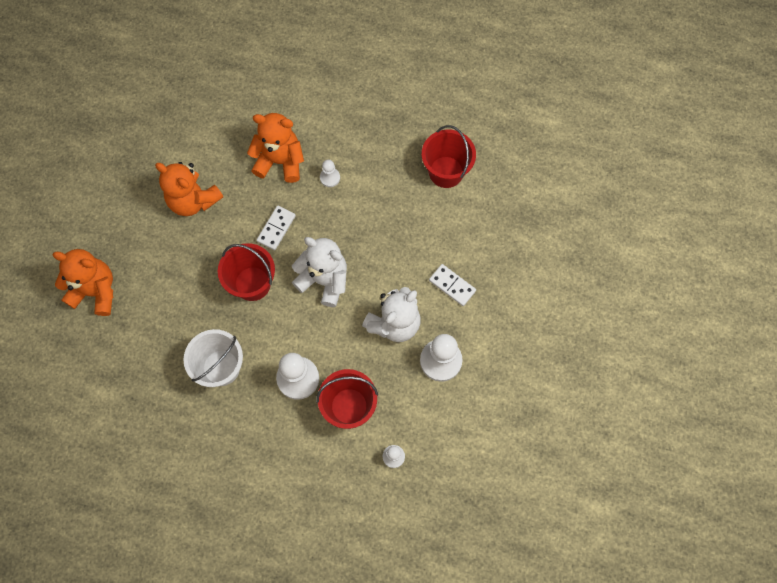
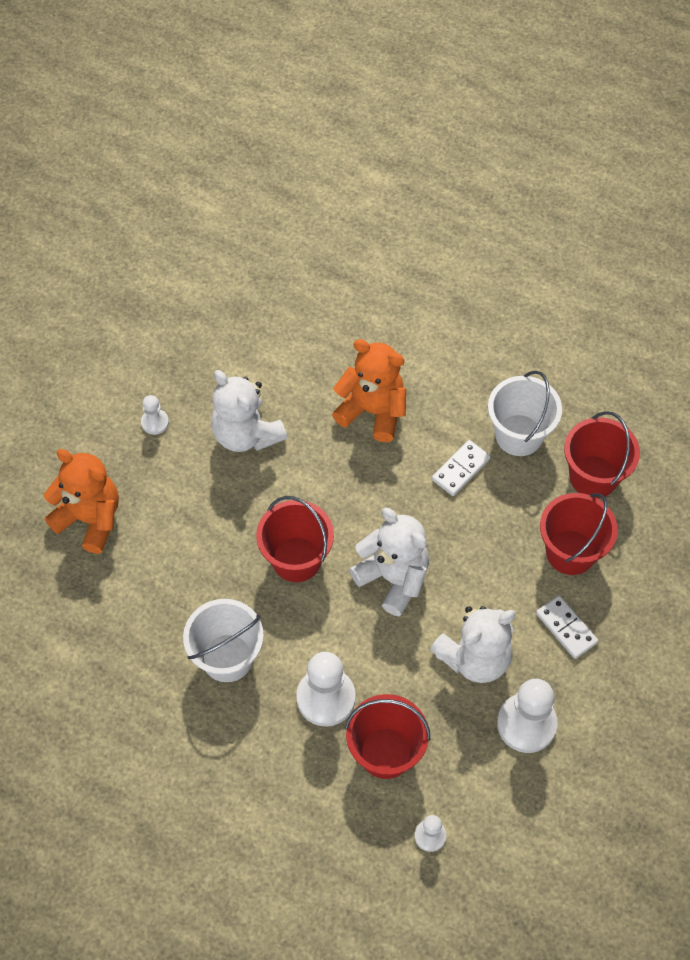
camera: 15 degrees right, 10 degrees down
(193, 200) = (246, 434): orange teddy bear -> white teddy bear
(276, 228) = (346, 496): white domino -> white domino (460, 469)
(330, 178) = (434, 447): white pawn -> white pawn (155, 422)
(387, 154) = (519, 435): none -> white bucket
(442, 230) = (570, 552): none -> red bucket

